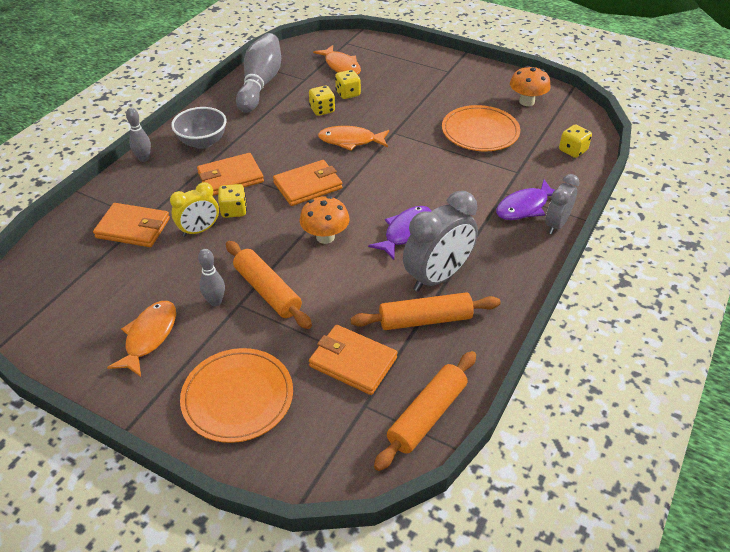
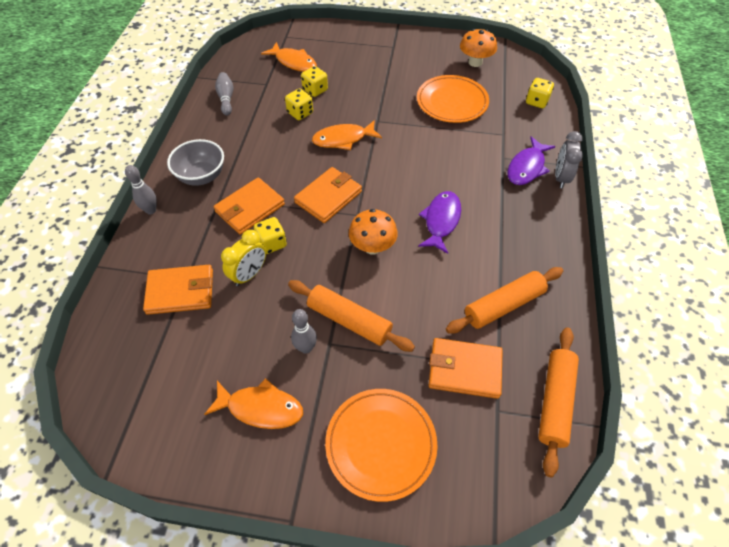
camera: 20 degrees left, 10 degrees up
(149, 336) = (261, 408): orange fish -> orange fish turned 105 degrees clockwise
(260, 84) = (226, 99): grey bowling pin -> grey bowling pin, size x0.49
(437, 277) = (491, 259): grey clock -> none

